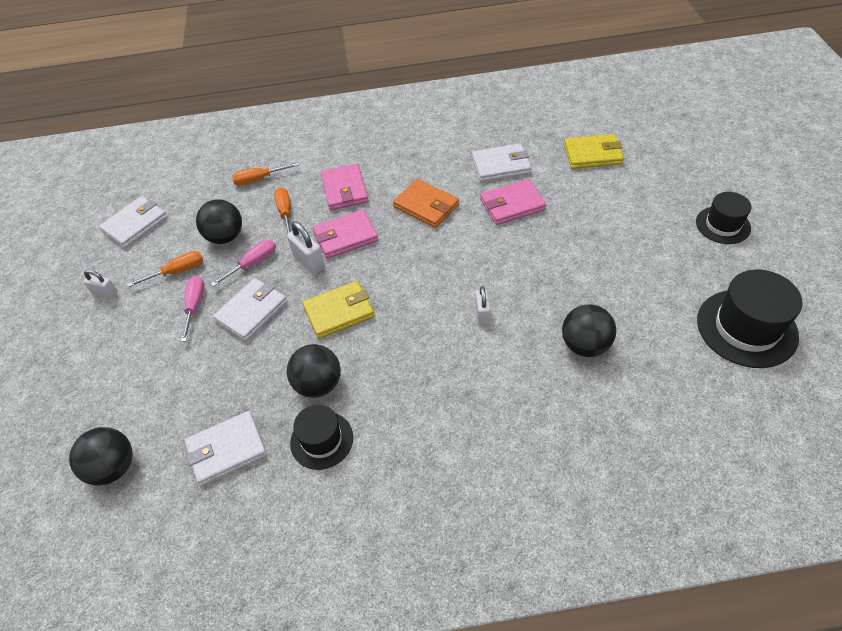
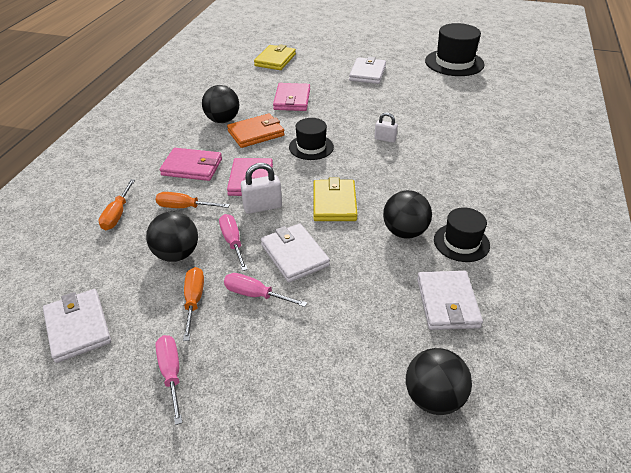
camera: 70 degrees left, 10 degrees down
(105, 293) = (171, 374): white padlock -> pink screwdriver
(501, 165) = (247, 93): white wallet -> white wallet (367, 73)
(585, 345) = (436, 111): black ball -> black ball (222, 120)
(723, 225) = (375, 44): black hat -> black hat (311, 147)

